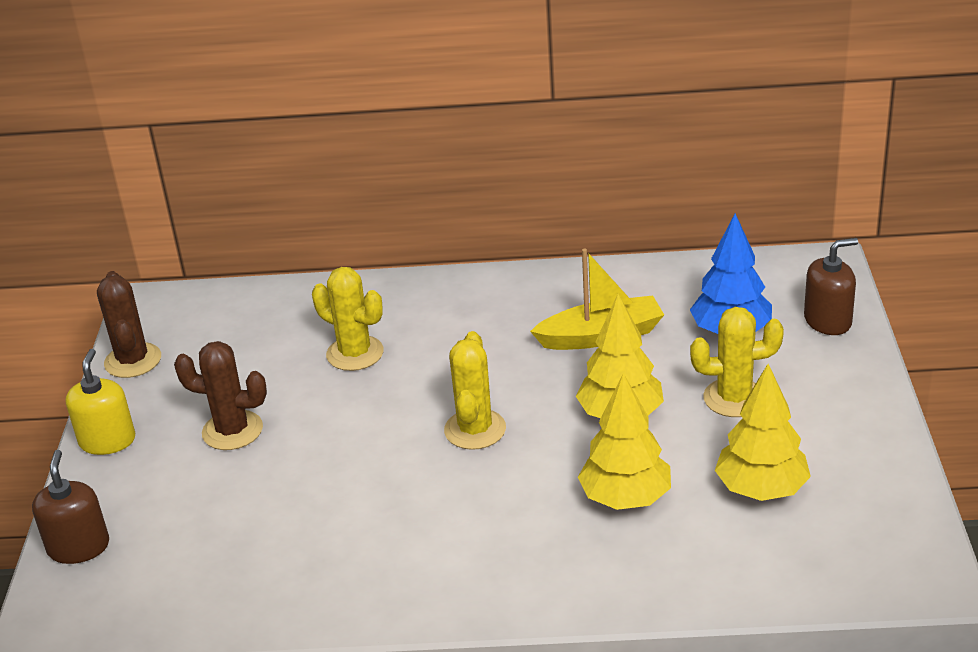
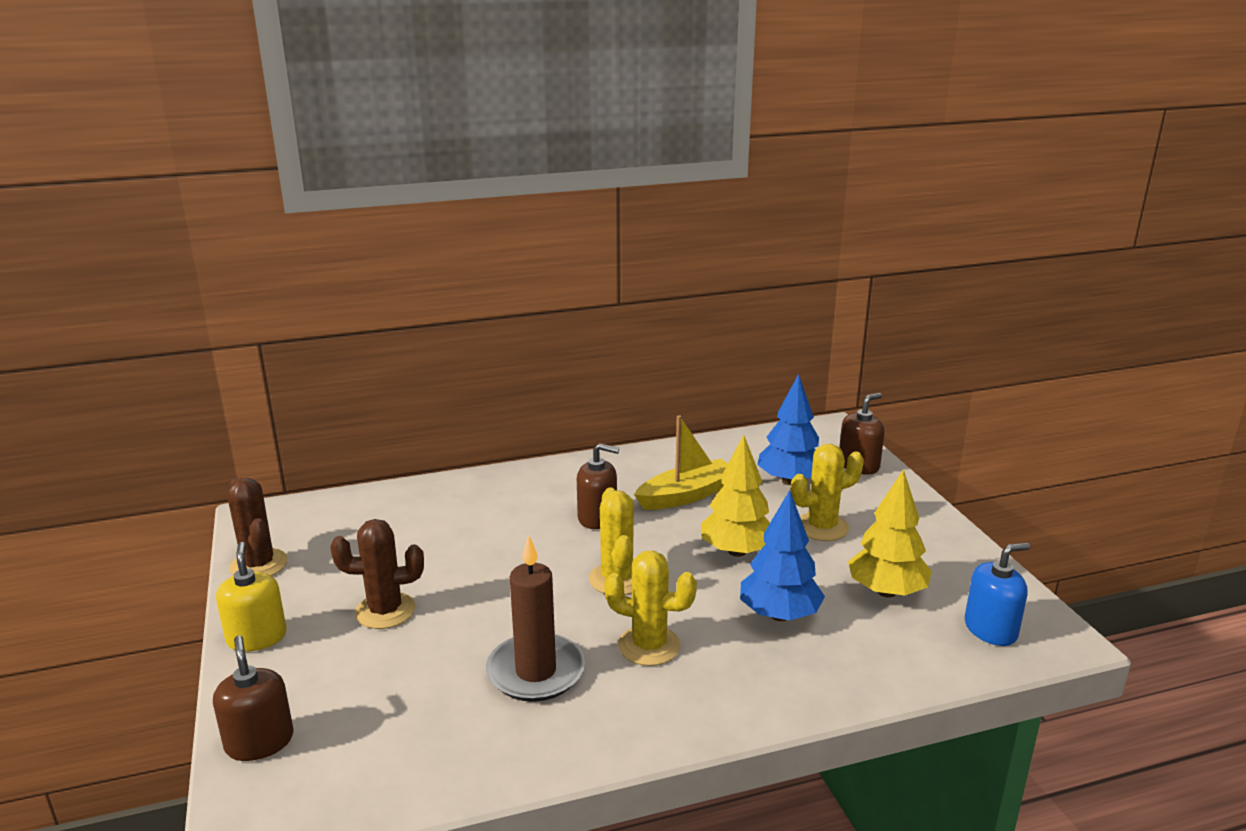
camera: 20 degrees left, 10 degrees down
(348, 520) = (536, 672): none -> brown candle
(355, 353) = (477, 533): yellow cactus -> yellow cactus (649, 646)
(489, 351) = (597, 517): none -> brown soap dispenser
(625, 498) = (779, 615): yellow tree -> blue tree
(852, 554) = (990, 629): none -> blue soap dispenser

